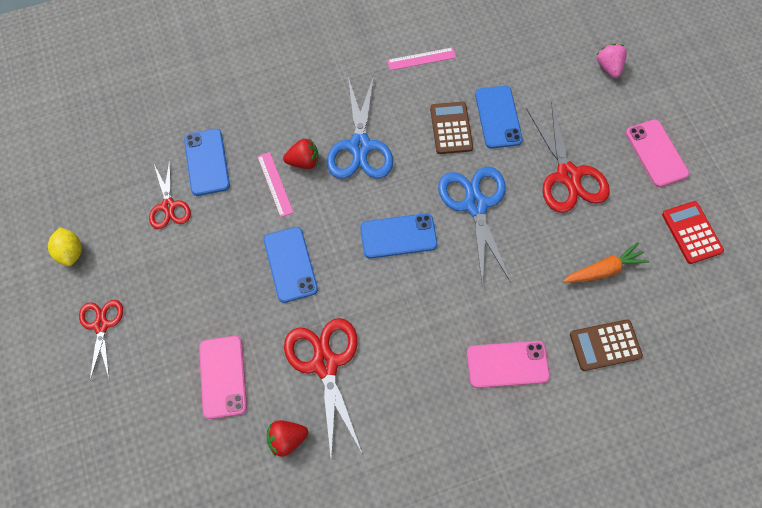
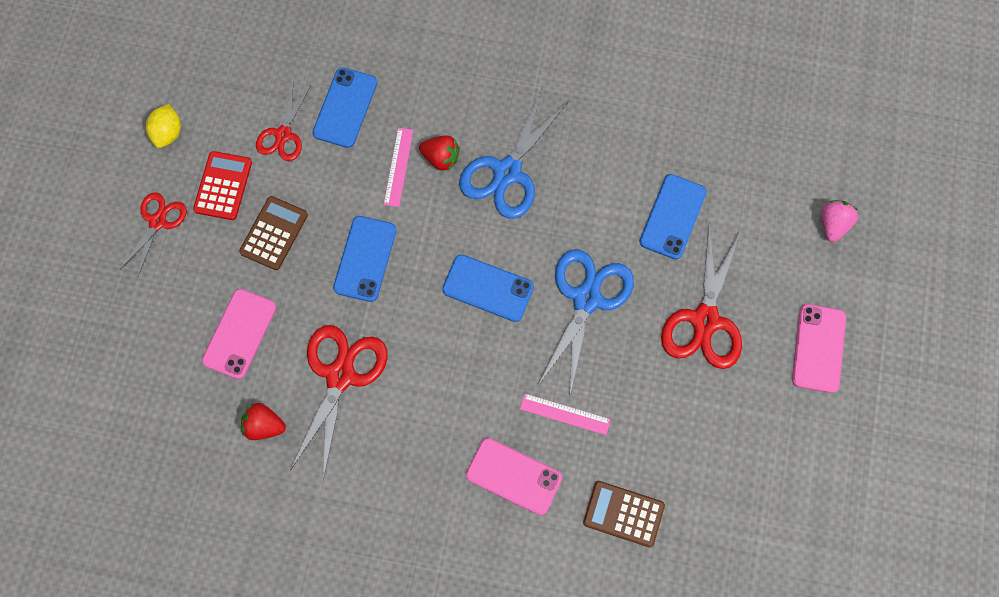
camera: 30 degrees right, 5 degrees up
(421, 59) = (632, 108): pink ruler -> pink ruler (565, 414)
(451, 128) = (614, 202): brown calculator -> brown calculator (274, 233)
(603, 270) = (674, 439): orange carrot -> none
(691, 232) = (796, 453): red calculator -> red calculator (223, 186)

